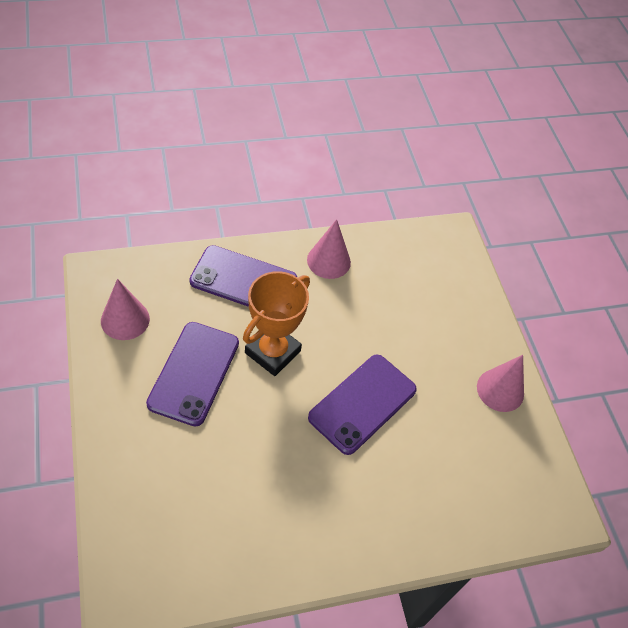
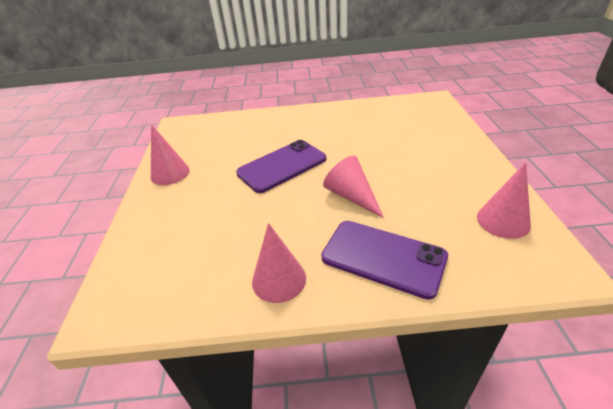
camera: 160 degrees left, 15 degrees down
(194, 373) = (420, 182): purple phone -> none
(272, 352) = (351, 196): orange trophy -> pink cone

